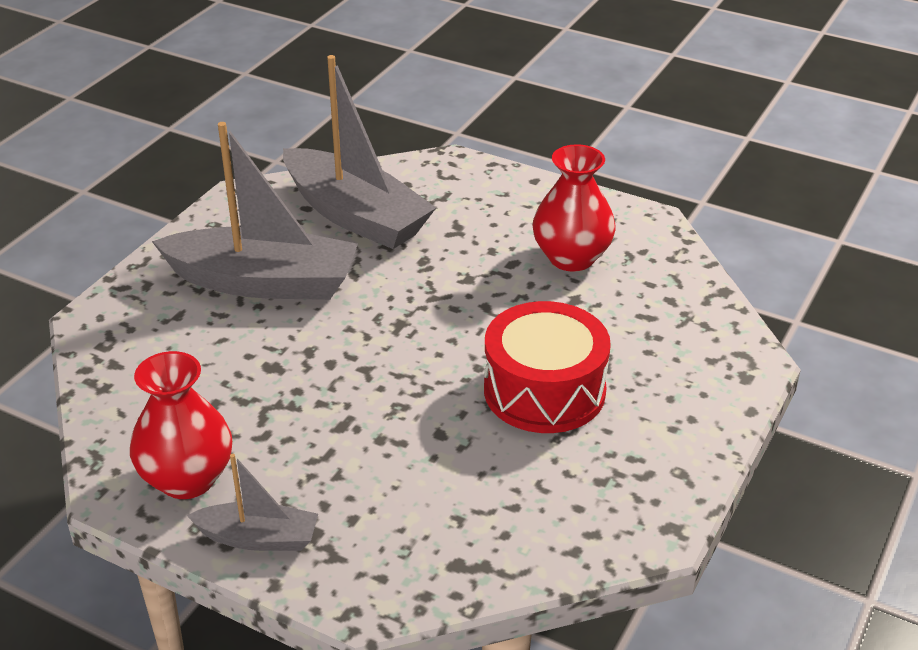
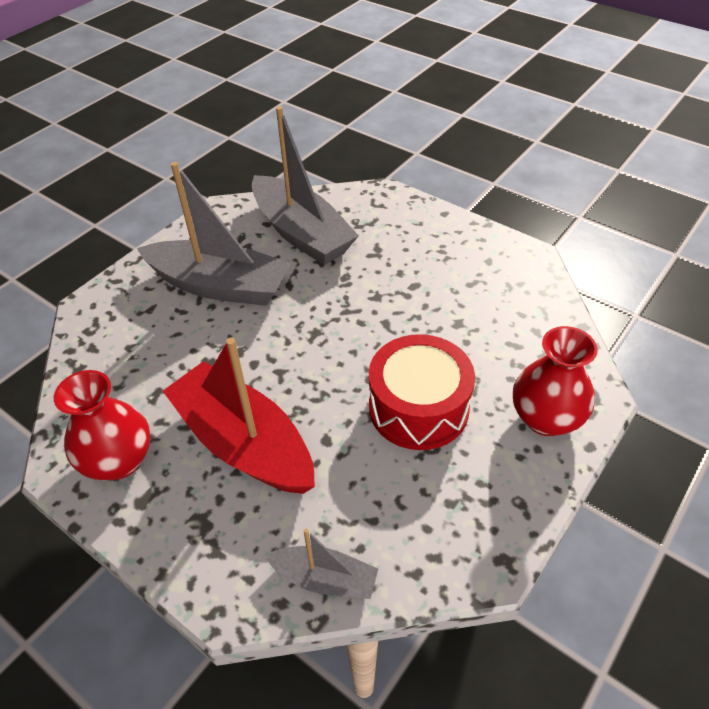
camera: 10 degrees right, 10 degrees up
(258, 538) = (159, 525): grey boat -> grey boat (325, 579)
(339, 446) = (244, 443): none -> red boat
(571, 258) = (462, 284): red vase -> red vase (545, 418)

